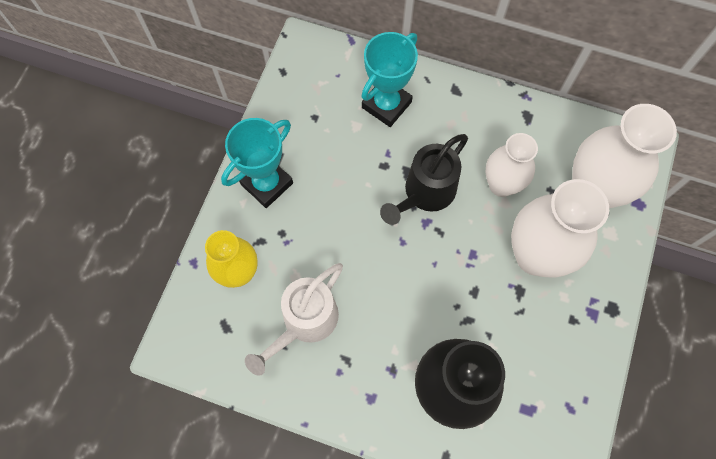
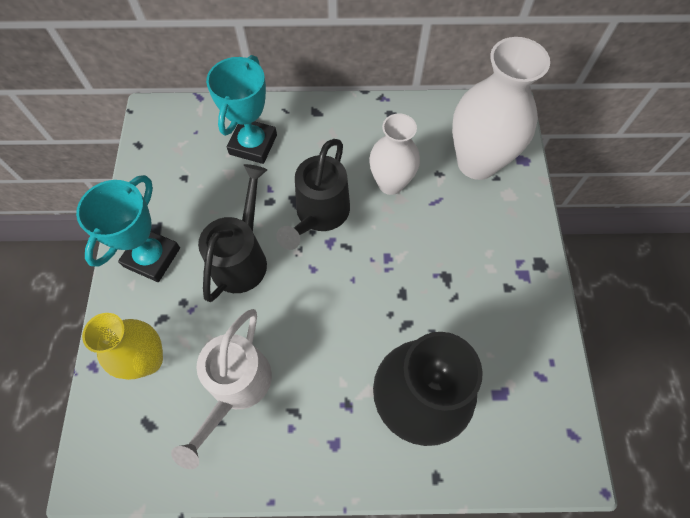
camera: 20 degrees left, 5 degrees down
(344, 210) = (242, 257): none -> black watering can
(535, 255) = (448, 238): white vase -> none

